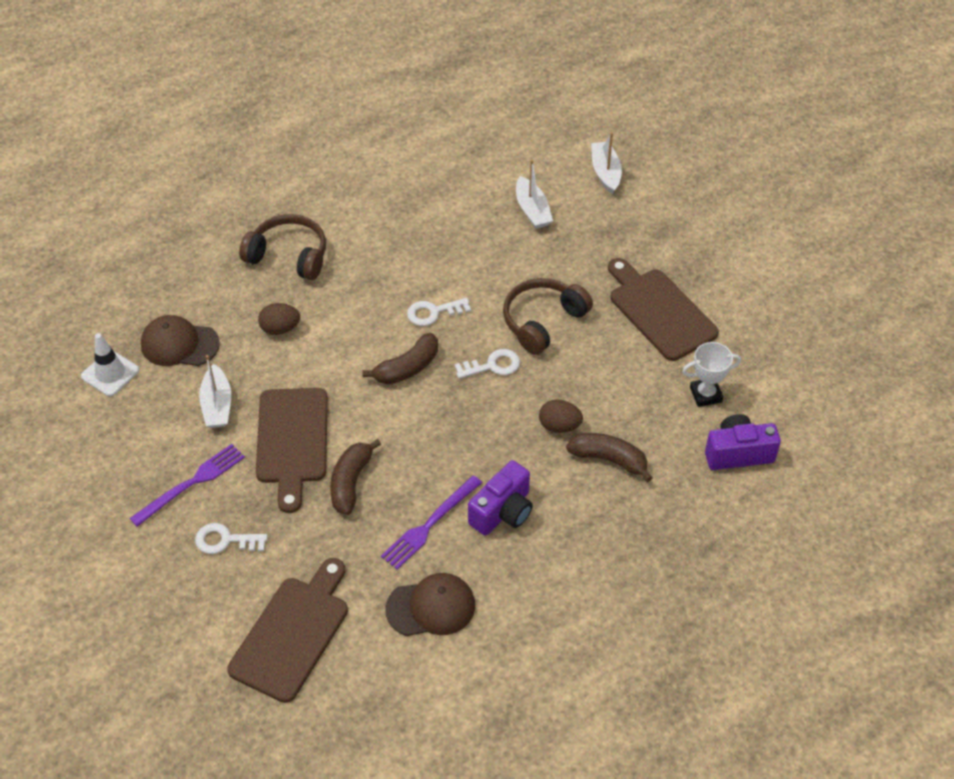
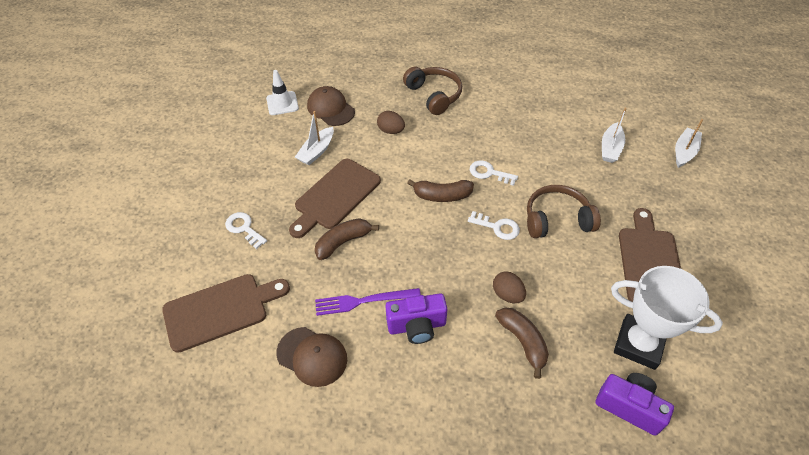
camera: 40 degrees right, 0 degrees up
(191, 483) = (260, 185): purple fork -> none
(705, 394) = (638, 344): white trophy -> white trophy, size x1.77

